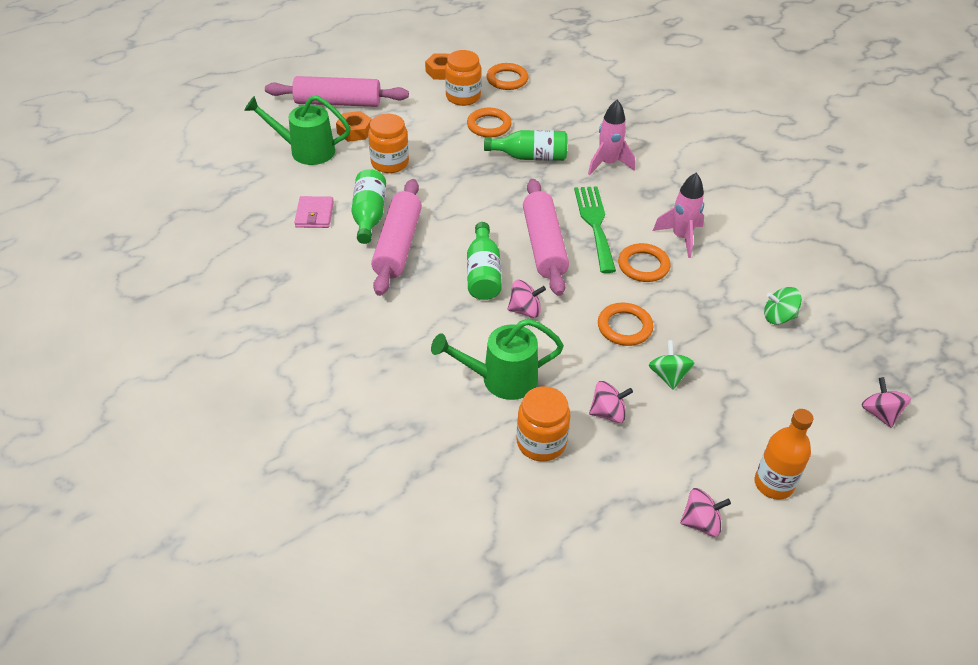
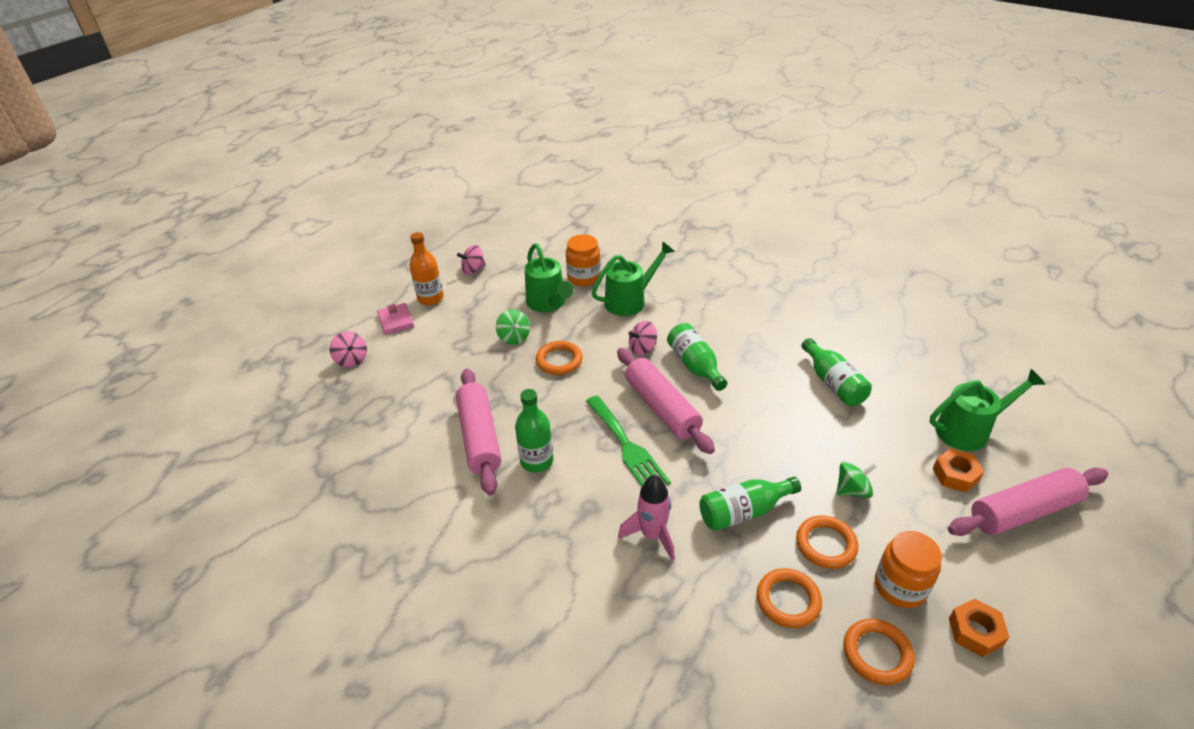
camera: 160 degrees right, 5 degrees down
(314, 214) = (878, 368): pink wallet -> pink wallet (396, 321)
(390, 163) = (876, 446): orange jar -> none
(398, 245) = (783, 365): pink rolling pin -> pink rolling pin (479, 437)
(608, 413) = (548, 304): pink spinning top -> green watering can
(643, 266) = (563, 418): orange ring -> orange ring (788, 600)
(681, 237) = (537, 461): pink rocket -> green bottle
(778, 317) = (431, 409): green spinning top -> green spinning top (852, 490)

